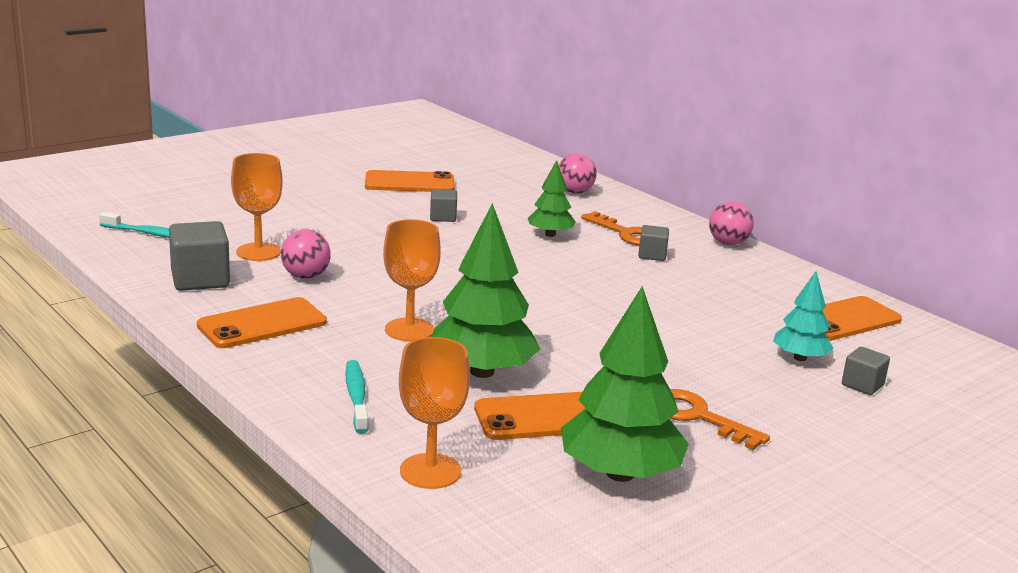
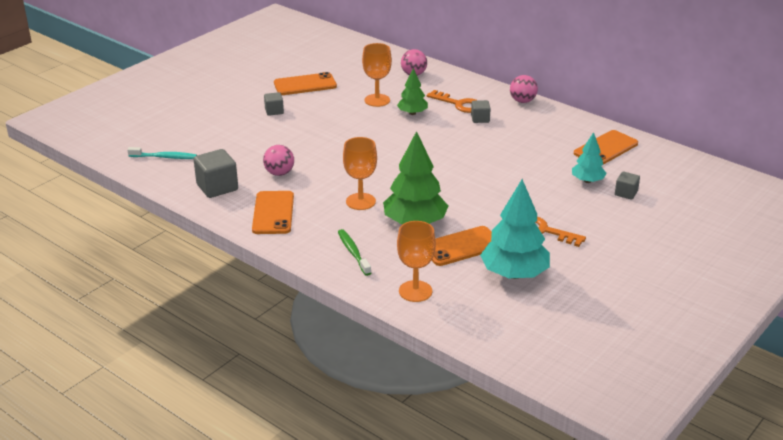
camera: 10 degrees left, 10 degrees up
(258, 252) = (240, 159): orange goblet -> orange goblet (377, 100)
(262, 324) = (273, 213): orange phone -> orange phone turned 45 degrees counterclockwise
(356, 396) = (353, 252): turquoise toothbrush -> green toothbrush
(443, 217) = (340, 110): grey cube -> grey cube (274, 111)
(620, 474) = (514, 274): green tree -> turquoise tree

